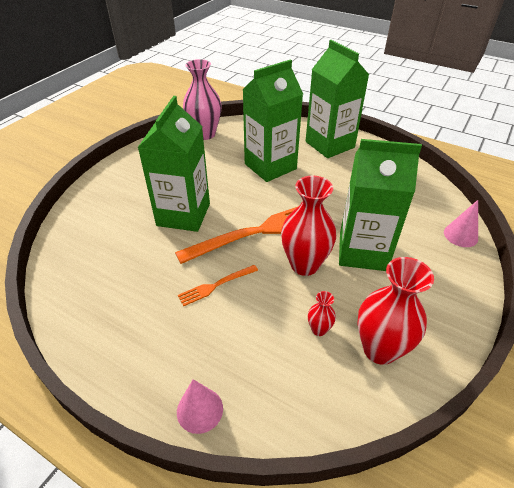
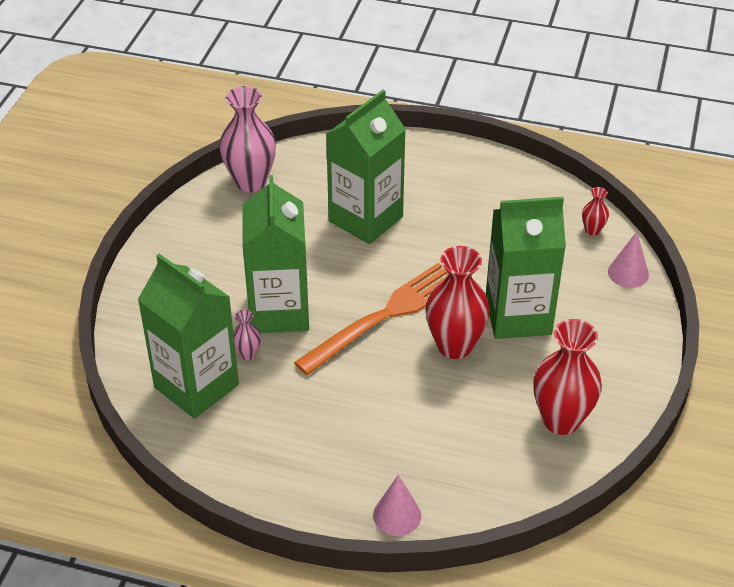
camera: 15 degrees left, 0 degrees up
(146, 240) = (247, 354): none -> pink vase
(215, 286) = (359, 392): orange fork -> none
(319, 329) = (492, 414): red vase -> red vase (592, 230)
(329, 144) = (436, 169): green carton -> green carton (196, 386)

